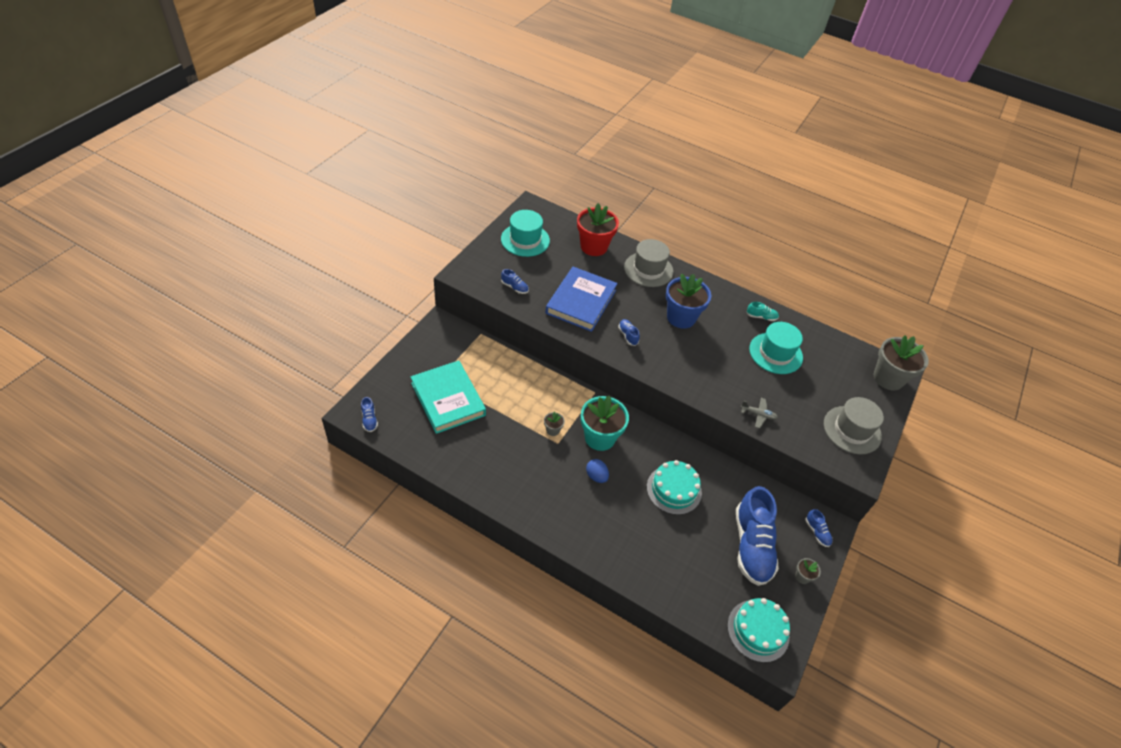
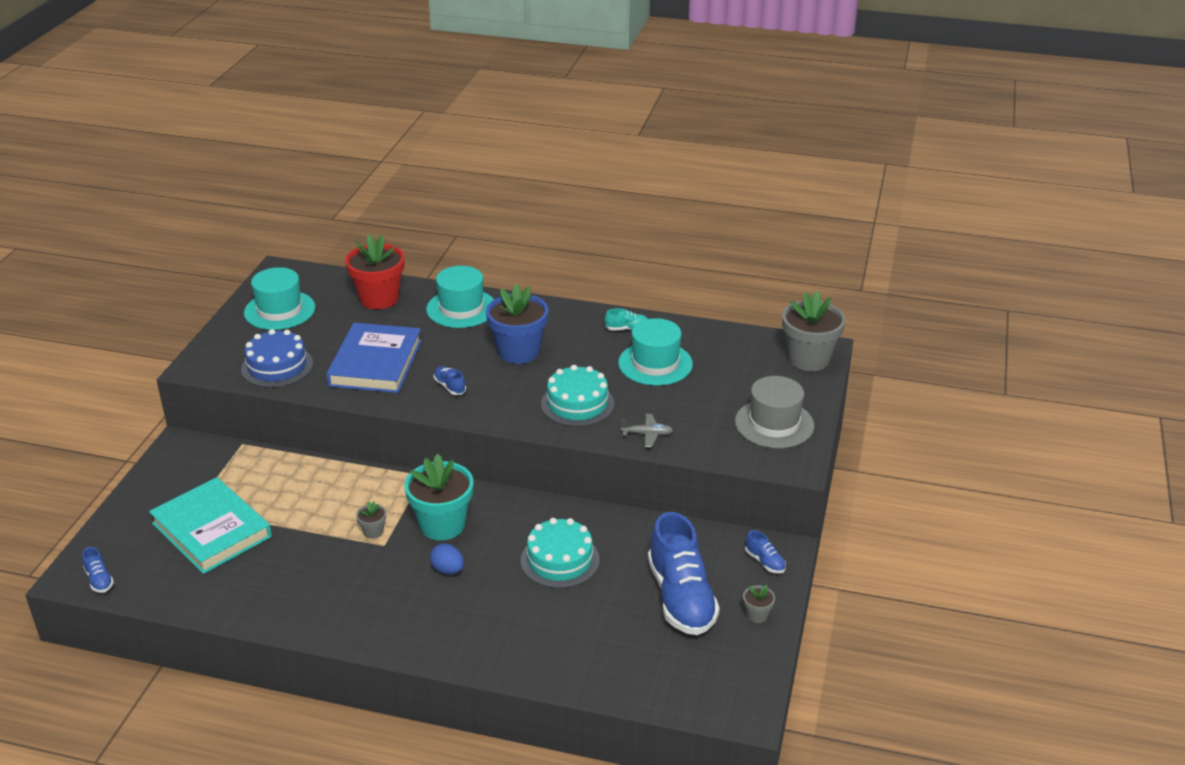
camera: 10 degrees left, 15 degrees down
(514, 287) = (277, 366): blue shoe -> blue cake
(648, 269) = (461, 308): grey hat -> turquoise hat
(758, 630) = (711, 689): turquoise cake -> turquoise cake (577, 404)

